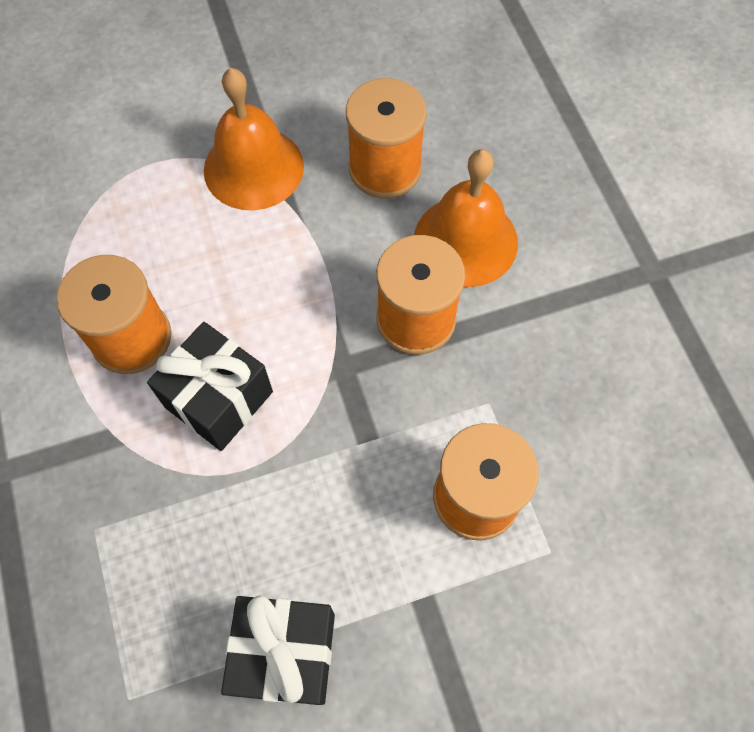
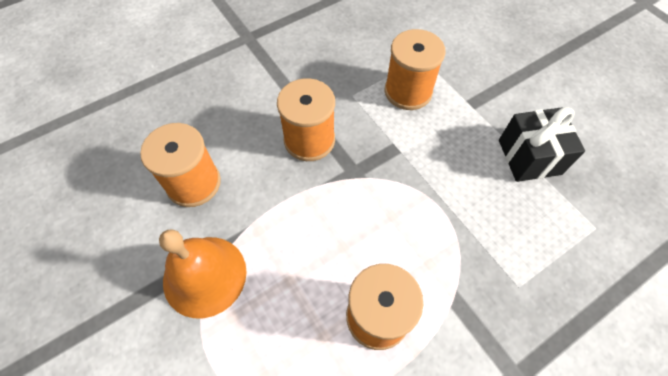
camera: 105 degrees left, 5 degrees down
(219, 399) = (402, 238): black gift -> none
(465, 241) = (245, 125): orange bell -> none

